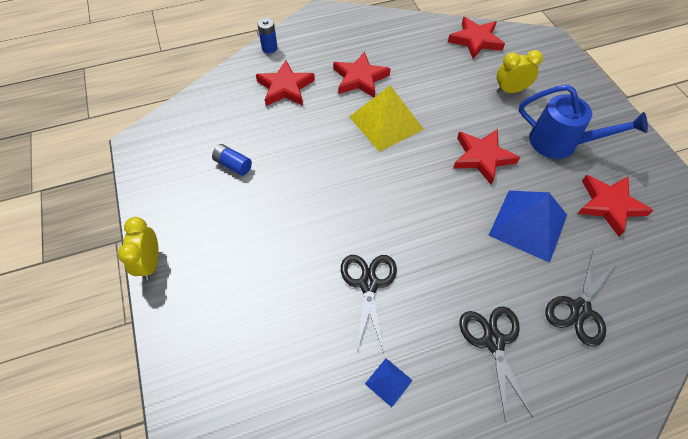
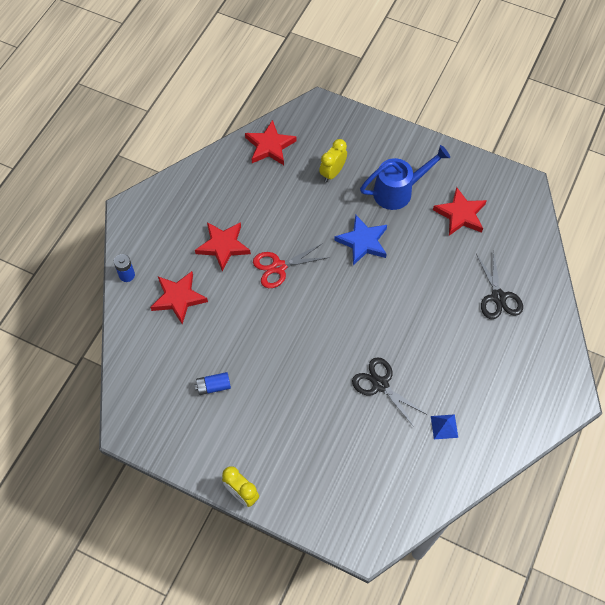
camera: 45 degrees left, 5 degrees up
(386, 122) = (278, 267): yellow pyramid -> red scissors
(482, 157) = (363, 242): red star -> blue star
(493, 341) = (473, 355): black scissors -> none
(528, 225) = (429, 267): blue pyramid -> none

